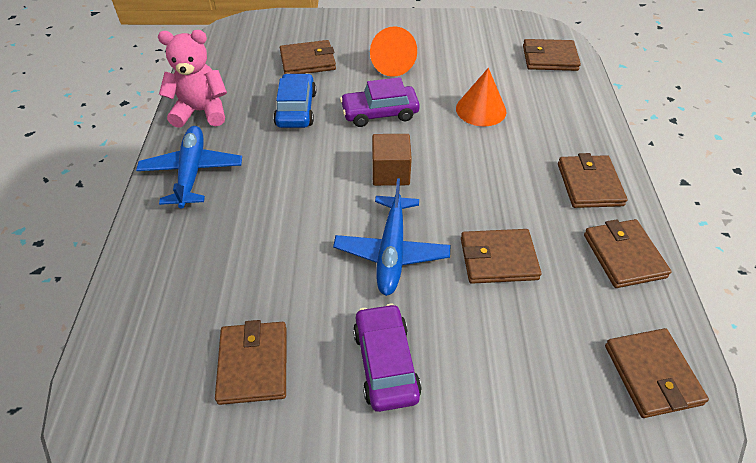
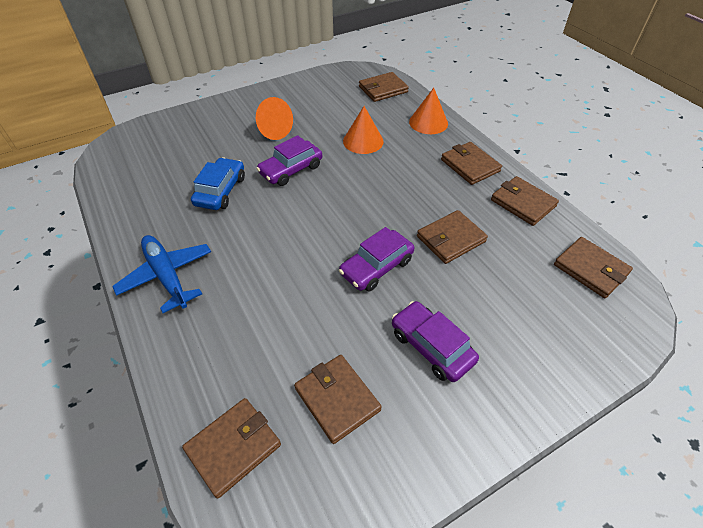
camera: 30 degrees left, 0 degrees up
(201, 111) = (136, 223): pink teddy bear -> none
(296, 109) = (220, 191): blue car -> blue car turned 45 degrees clockwise
(307, 61) = (201, 150): brown wallet -> brown wallet (233, 447)
(390, 173) = (332, 210): brown cube -> none
(391, 252) = (376, 267): blue plane -> purple car
(576, 115) = (428, 122): none -> orange cone

